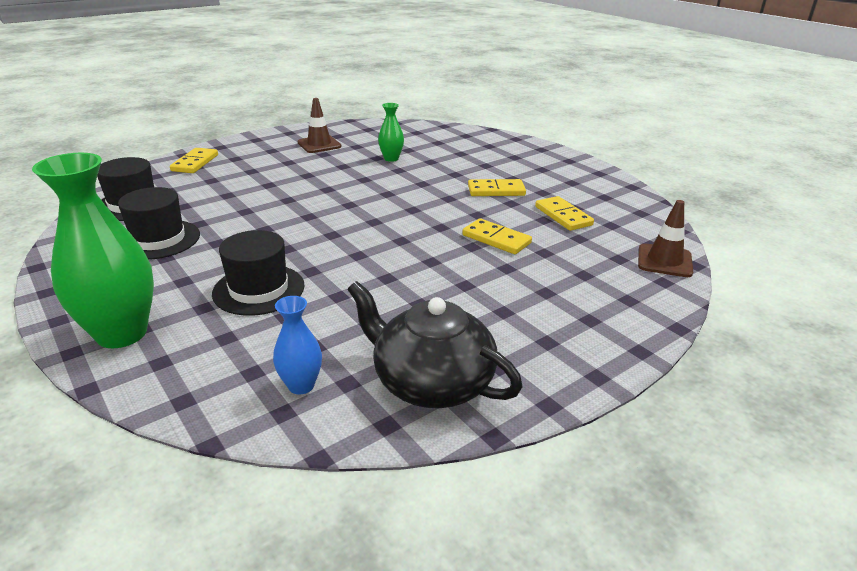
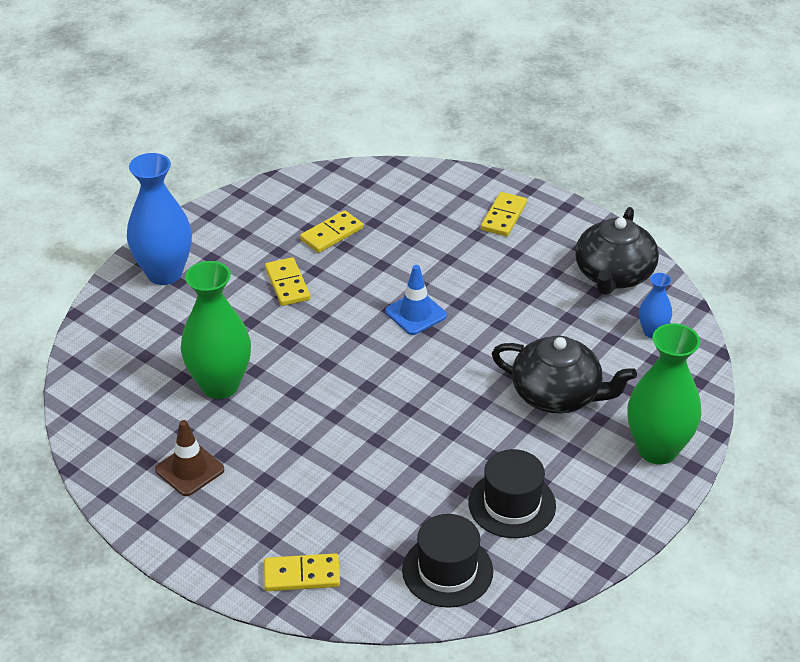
camera: 105 degrees left, 10 degrees up
(259, 289) = (557, 394): black hat -> black teapot
(391, 158) = (220, 385): green vase -> green vase, size x2.01
(428, 237) = (415, 313): none -> blue traffic cone
(496, 239) = (399, 270): yellow domino -> yellow domino (503, 216)
(526, 153) = (164, 273): none -> blue vase
(664, 261) = (395, 176): brown traffic cone -> none

